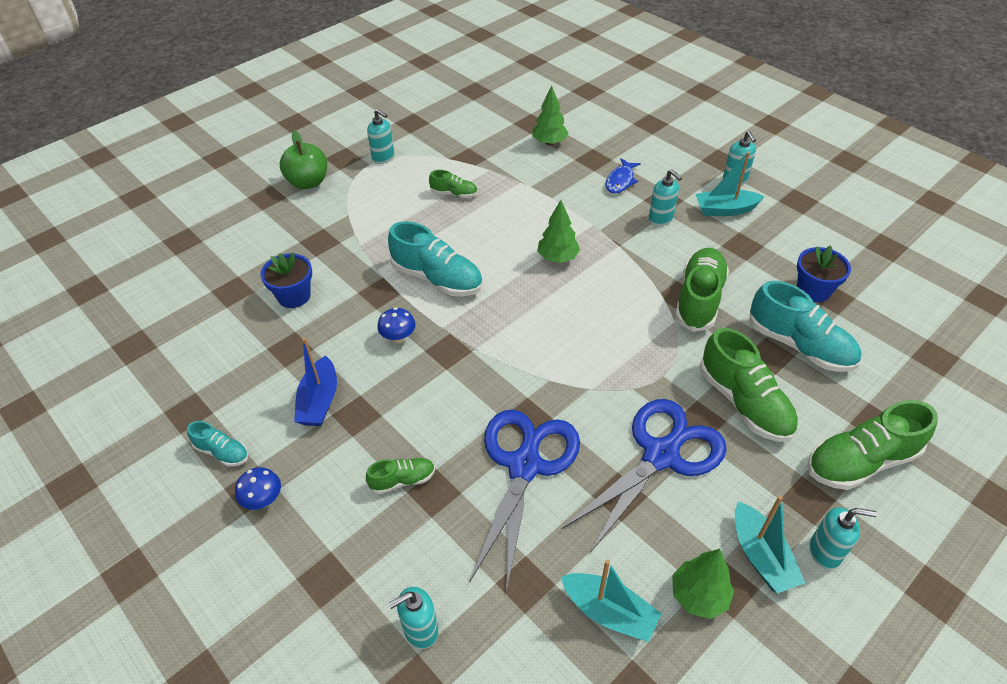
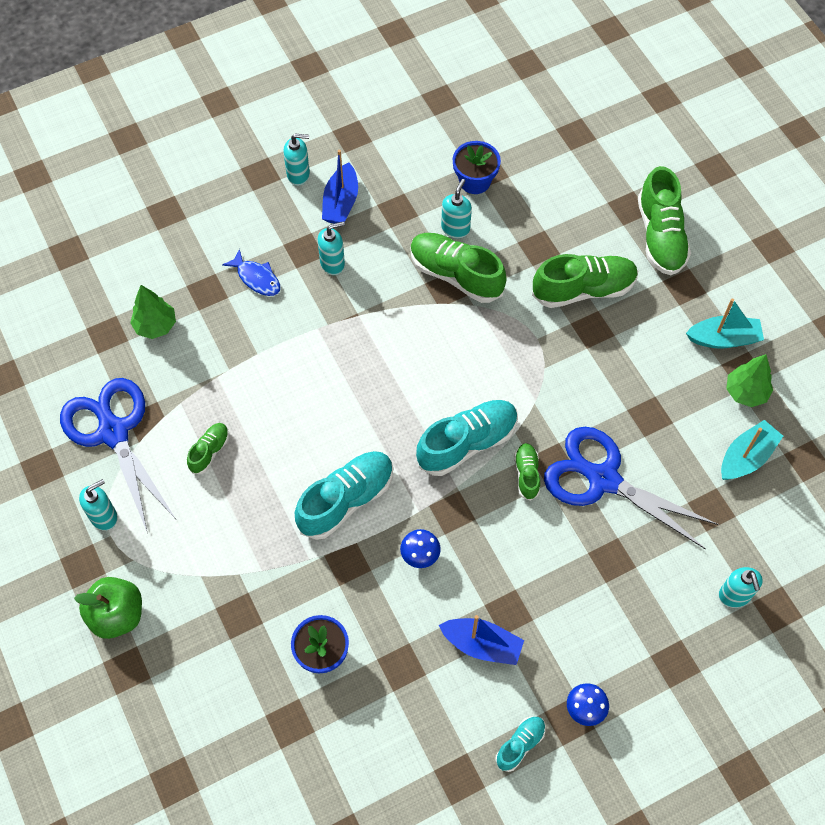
camera: 75 degrees left, 15 degrees up
(402, 480) = (593, 583): green shoe -> green shoe (527, 474)
(558, 258) = (356, 376): green tree -> none
(661, 455) = (619, 372): blue scissors -> blue scissors (113, 432)
(725, 210) = (341, 202): turquoise boat -> blue boat
(799, 345) = (535, 222): turquoise shoe -> turquoise shoe (467, 443)
(825, 552) = (729, 296): turquoise soap dispenser -> turquoise soap dispenser (455, 228)

